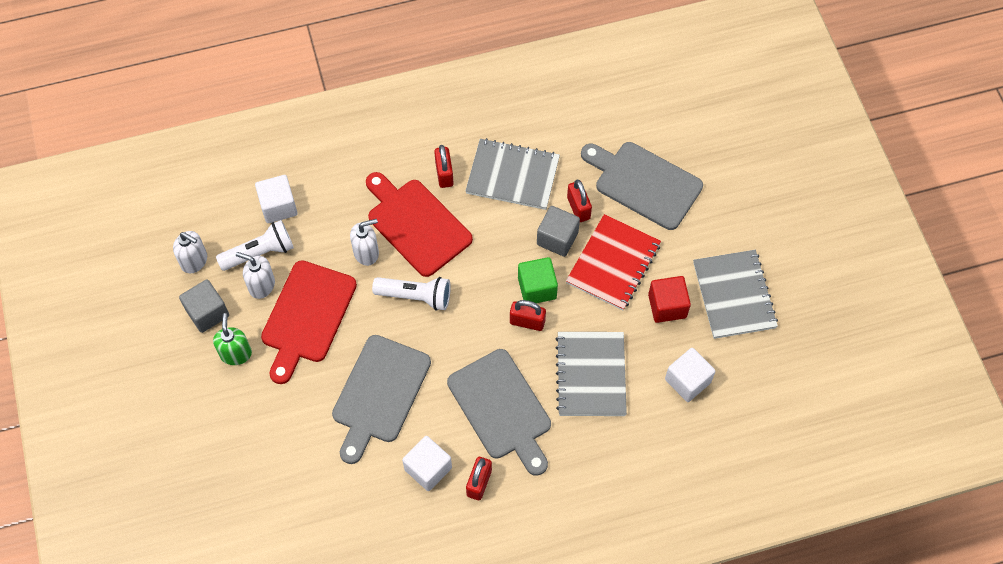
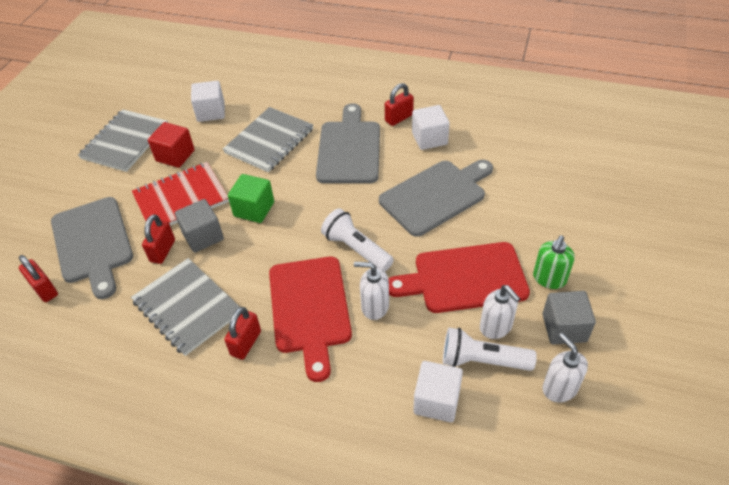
camera: 145 degrees left, 15 degrees down
(307, 316) = (464, 278): red cutting board -> red cutting board turned 150 degrees counterclockwise
(527, 322) = (283, 191): red padlock -> red padlock (44, 289)

